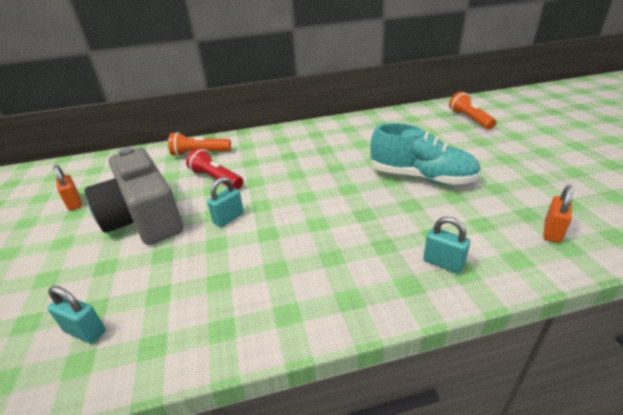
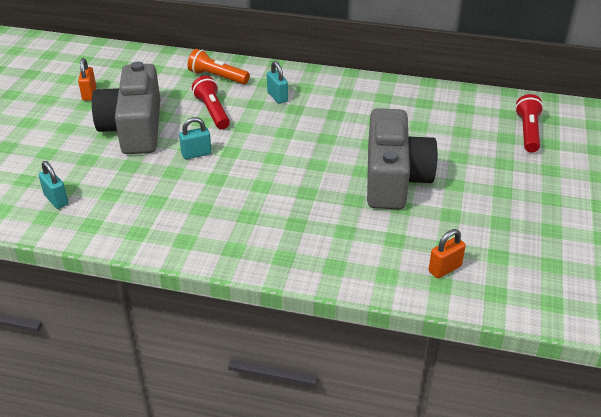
camera: 25 degrees right, 5 degrees up
(421, 177) = (394, 178): turquoise shoe -> grey camera
(443, 263) = (325, 254): turquoise padlock -> turquoise padlock (277, 97)
(470, 119) = (528, 132): orange flashlight -> red flashlight

